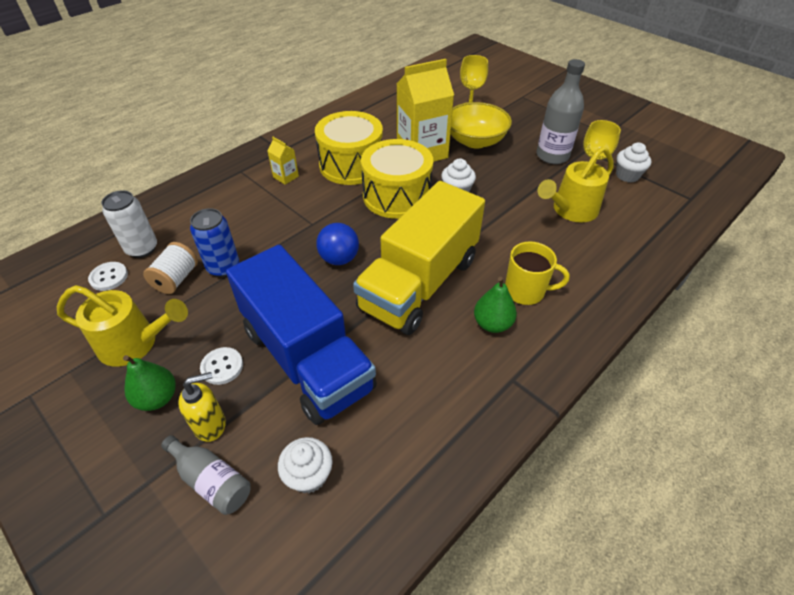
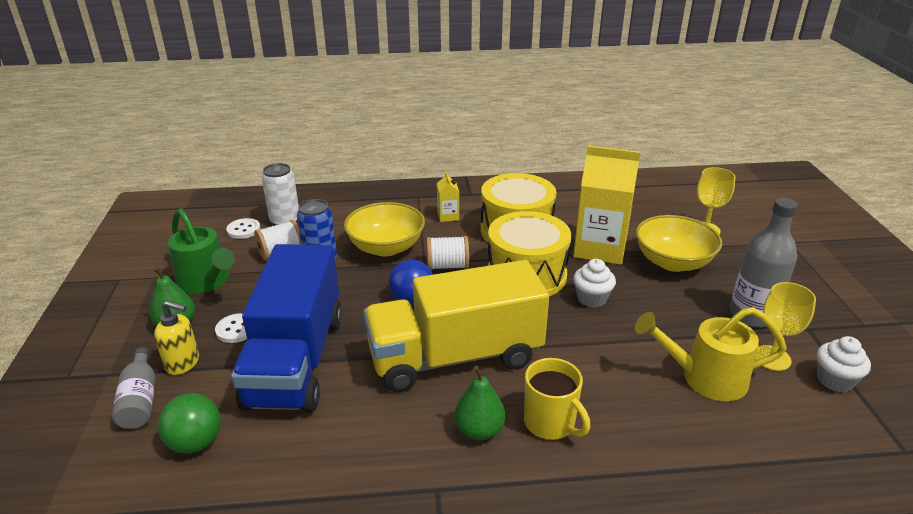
camera: 40 degrees right, 15 degrees down
(136, 343) = (207, 282): yellow watering can -> green watering can
(266, 227) = (386, 247): none -> yellow bowl
(309, 475) = (195, 442): white cupcake -> green ball
(333, 218) = (447, 266): none -> white spool

